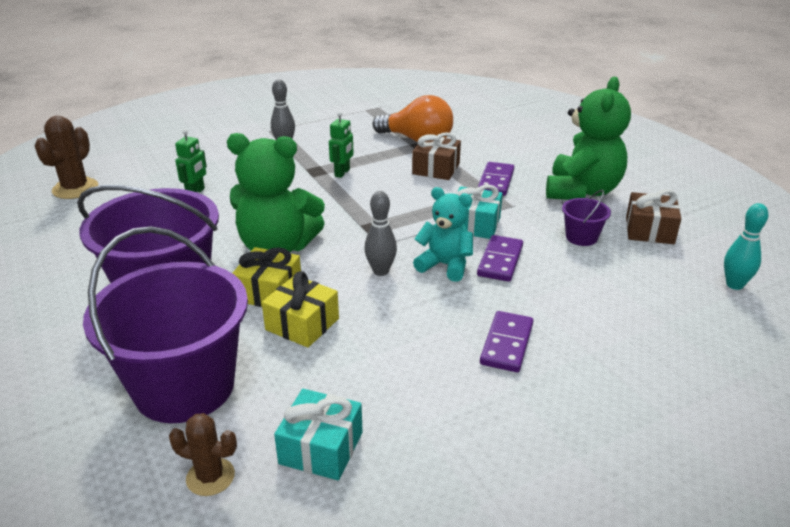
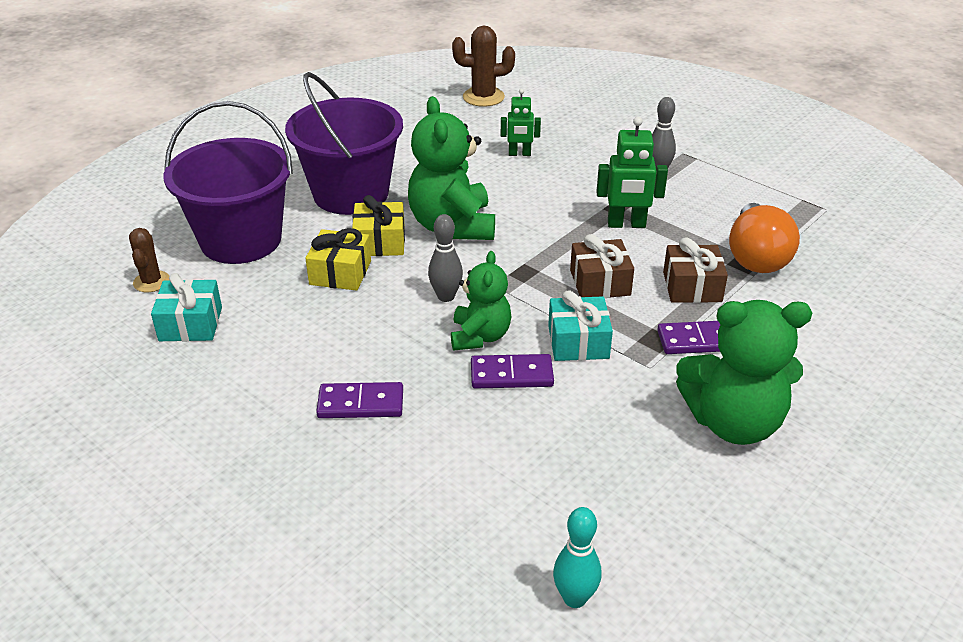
camera: 70 degrees right, 5 degrees up
(342, 173) = (626, 224): green robot -> green robot, size x1.52
(445, 265) = (480, 336): turquoise teddy bear -> green teddy bear
(581, 237) = (606, 435): purple bucket -> none
(649, 230) = (668, 501): brown gift -> brown gift (600, 282)

